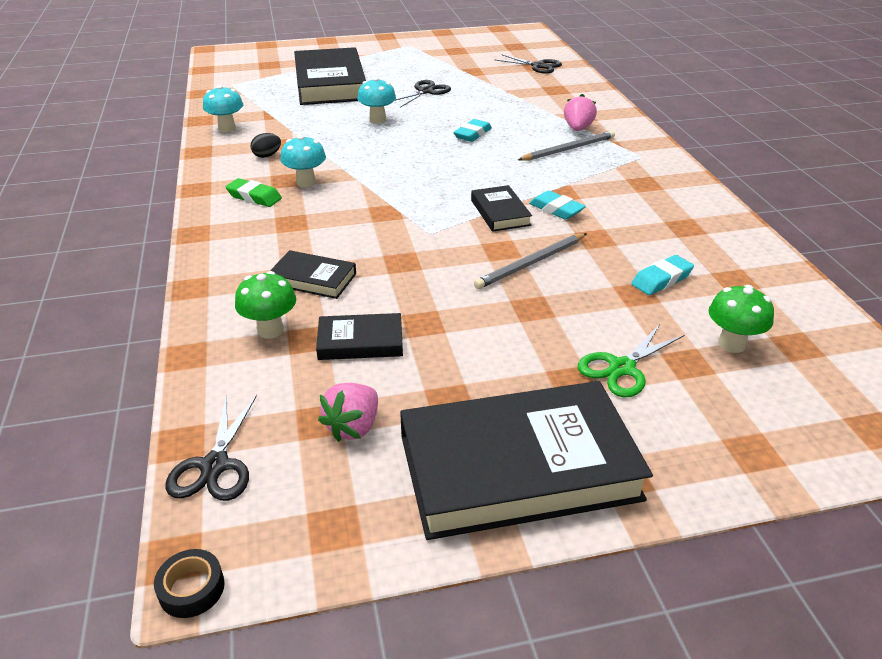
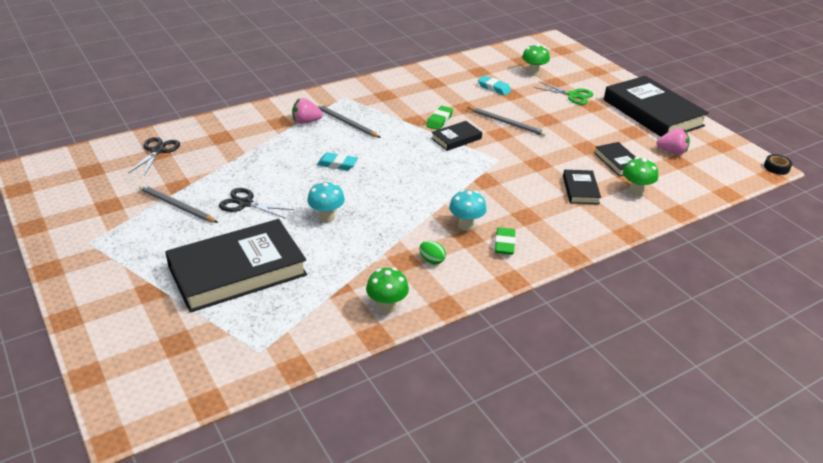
camera: 110 degrees left, 0 degrees up
(215, 465) = (728, 180): black scissors -> none
(227, 128) = (387, 307): turquoise mushroom -> green mushroom
(267, 156) = (432, 260): black egg -> green egg
(439, 69) = (177, 206): none -> grey pencil
(556, 209) = (439, 120): turquoise eraser -> green eraser

